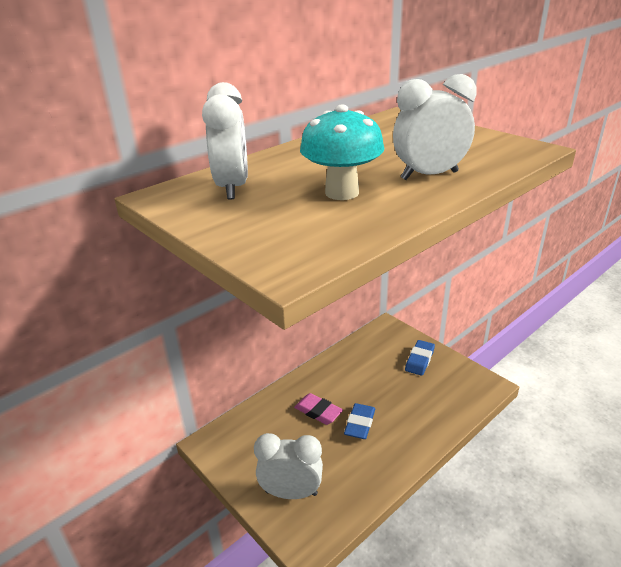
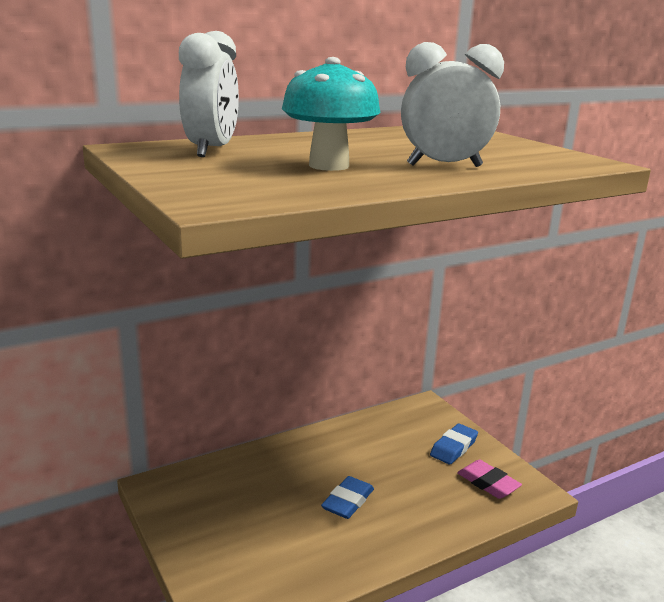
camera: 10 degrees right, 10 degrees down
(291, 493) = (230, 558): white clock -> none
(318, 411) = (301, 478): pink eraser -> pink eraser (488, 483)

